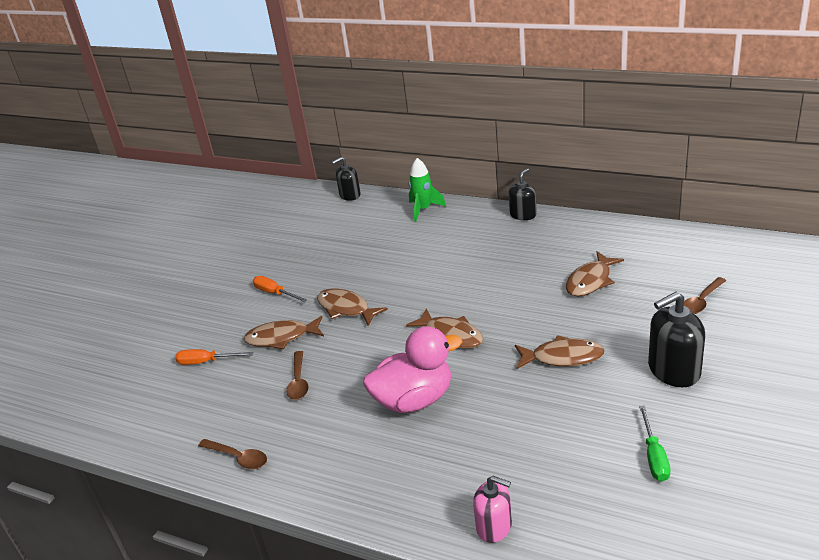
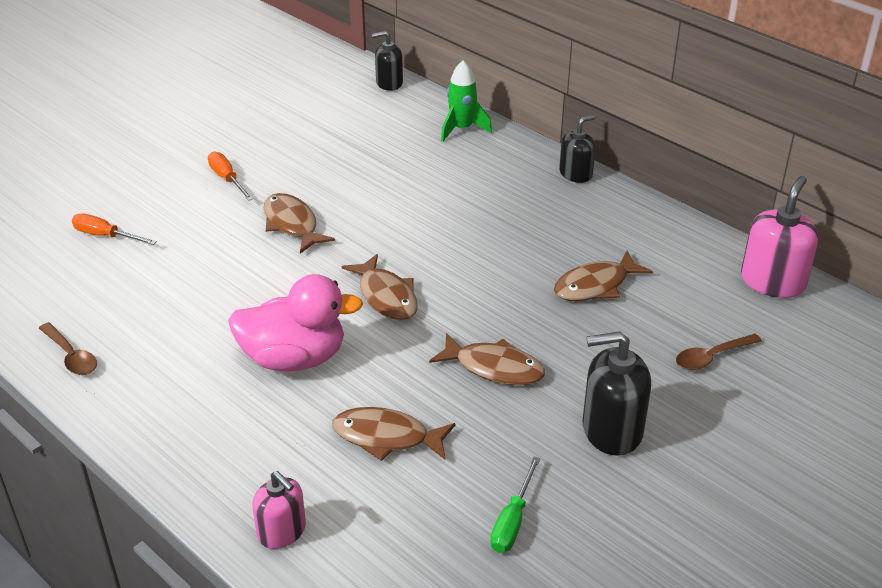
camera: 15 degrees right, 5 degrees up
(281, 337) = (201, 235): brown fish -> brown fish (387, 437)
(298, 382) = (186, 293): brown spoon -> none
(703, 242) = (772, 282): none -> pink soap dispenser

